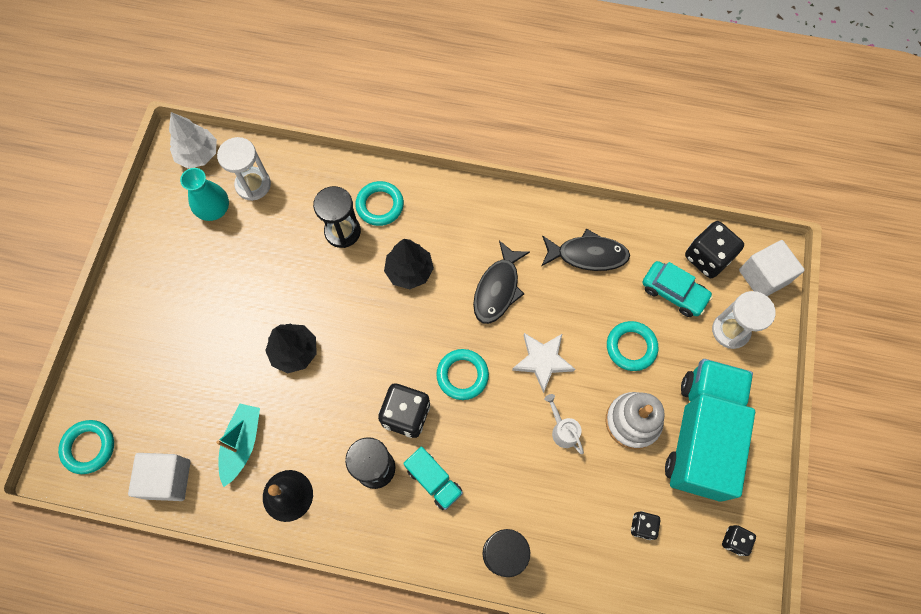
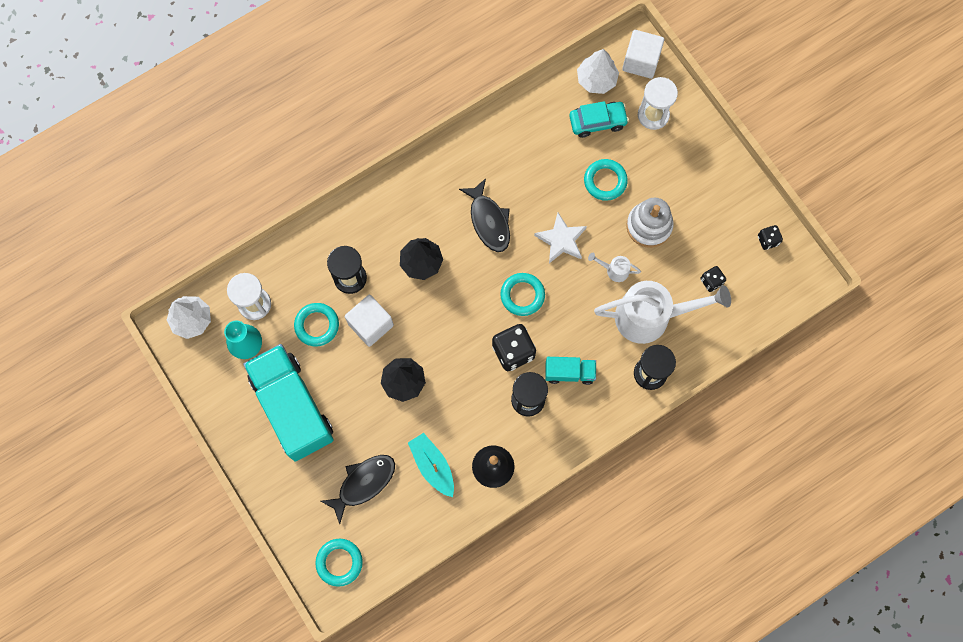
camera: 45 degrees left, 5 degrees up
(168, 479) = (410, 530): white cube -> white cube (370, 324)
(380, 205) = (356, 238): turquoise ring -> turquoise ring (317, 325)
(555, 503) = (651, 317): none -> white watering can
(588, 255) = (522, 146): black fish -> black fish (363, 483)
(701, 435) = (694, 196): turquoise truck -> turquoise truck (292, 407)
(707, 257) = (596, 79): black dice -> white tree

